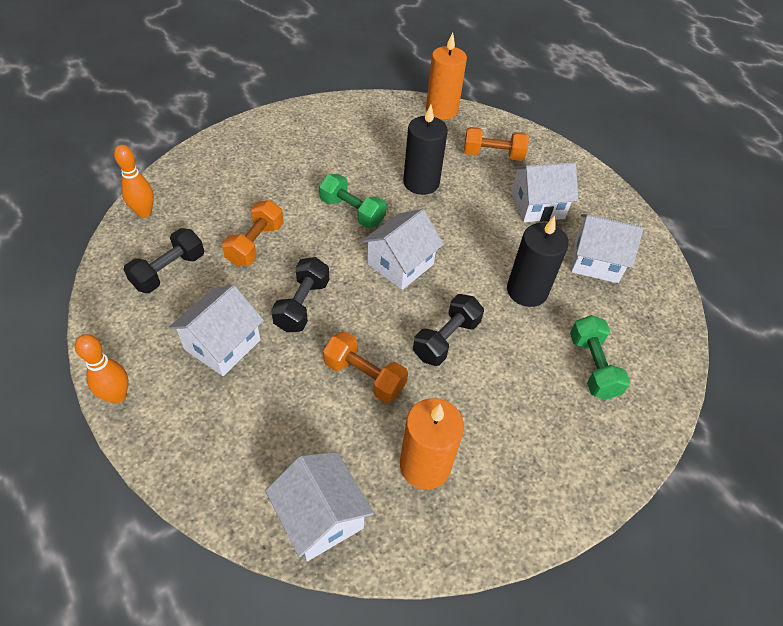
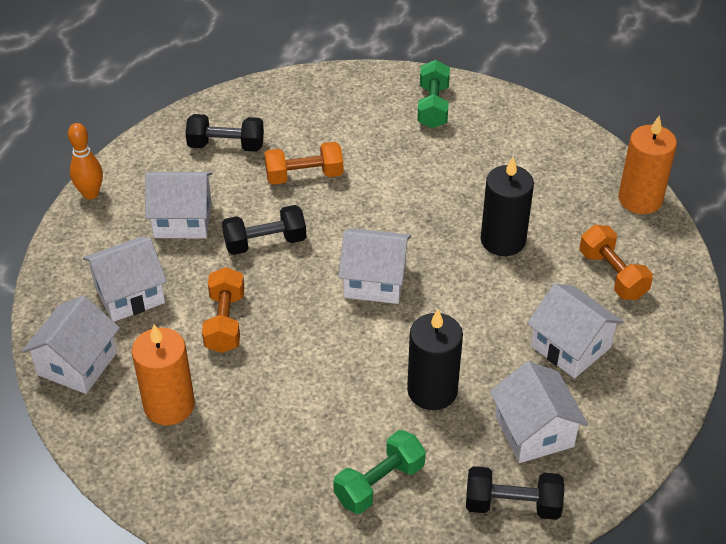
camera: 60 degrees right, 5 degrees down
(144, 213) = (273, 93): orange bowling pin -> none
(272, 429) = (129, 294): none -> white house
(352, 212) = (408, 213): green dumbbell -> green dumbbell (433, 106)
(446, 339) = (314, 357): black dumbbell -> black dumbbell (512, 505)

